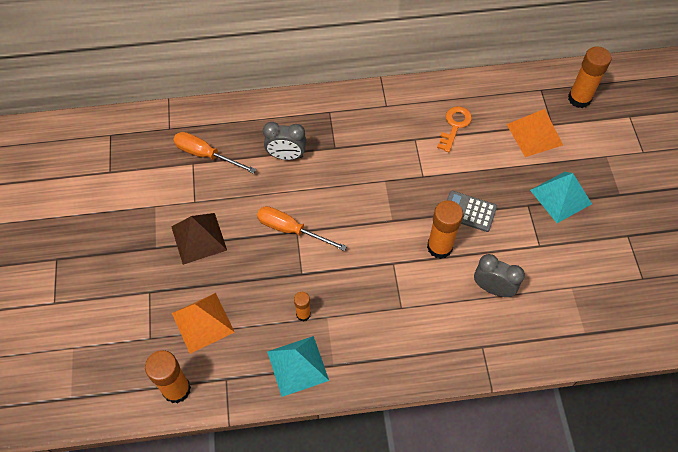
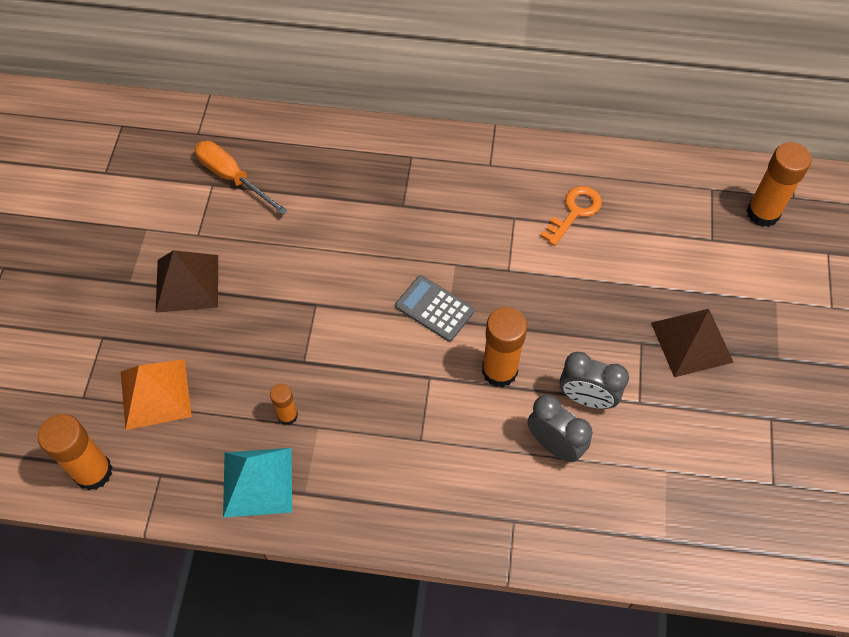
camera: 15 degrees right, 0 degrees up
(286, 156) = (335, 202): grey clock -> grey clock (586, 398)
(291, 230) = (309, 300): orange screwdriver -> none
(469, 211) = (556, 332): grey calculator -> grey calculator (434, 308)
(534, 134) = (682, 248): orange pyramid -> none
(561, 197) = (692, 342): turquoise pyramid -> brown pyramid

